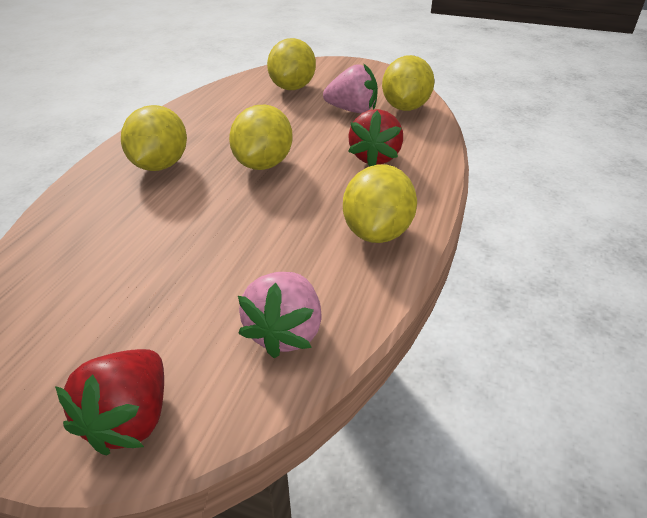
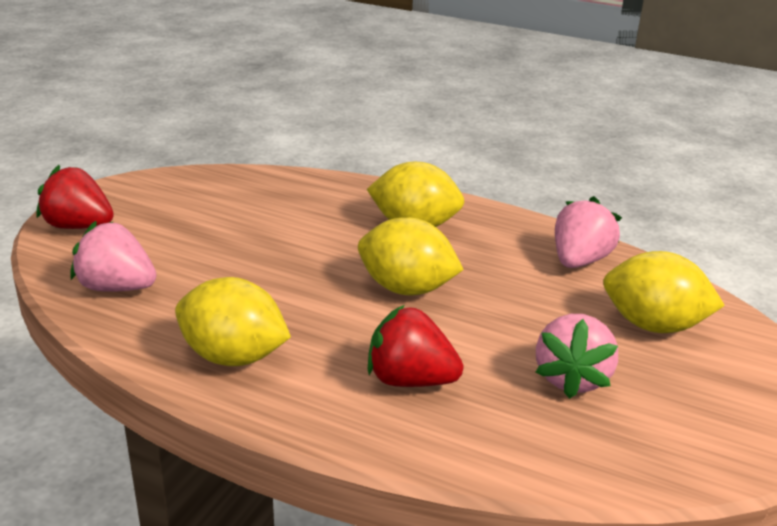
camera: 95 degrees right, 10 degrees down
(219, 104) = (579, 261): none -> pink strawberry
(405, 107) = (590, 443): yellow lemon -> none

